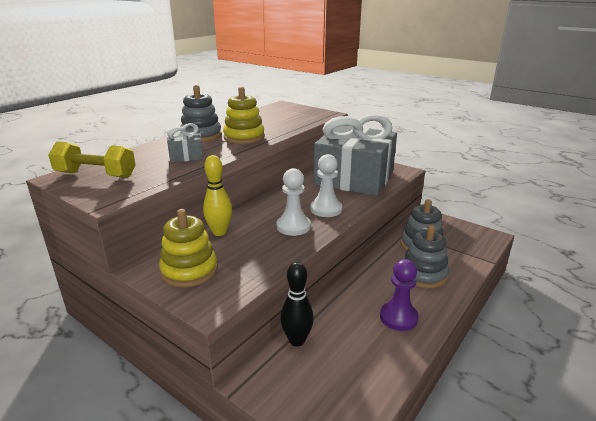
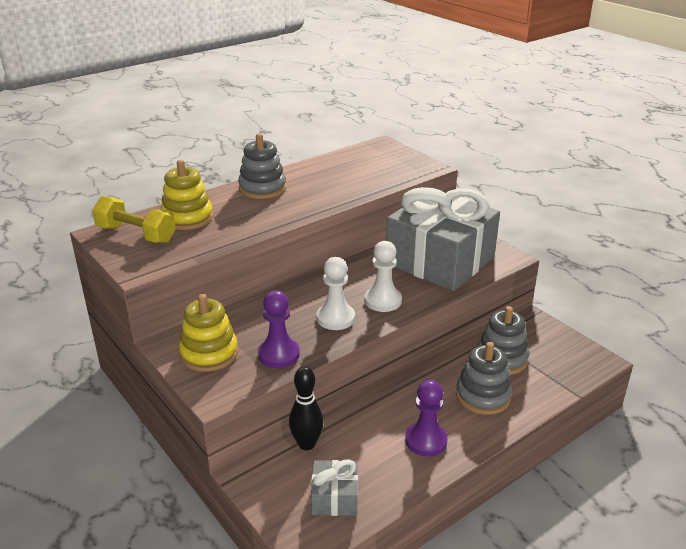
camera: 15 degrees right, 5 degrees up
(186, 155) = (235, 218): grey gift -> grey gift (335, 497)
(219, 232) = (254, 313): yellow bowling pin -> none
(244, 137) = (309, 197): yellow stacking toy -> yellow stacking toy (187, 218)
(256, 261) = (279, 354): none -> purple pawn

